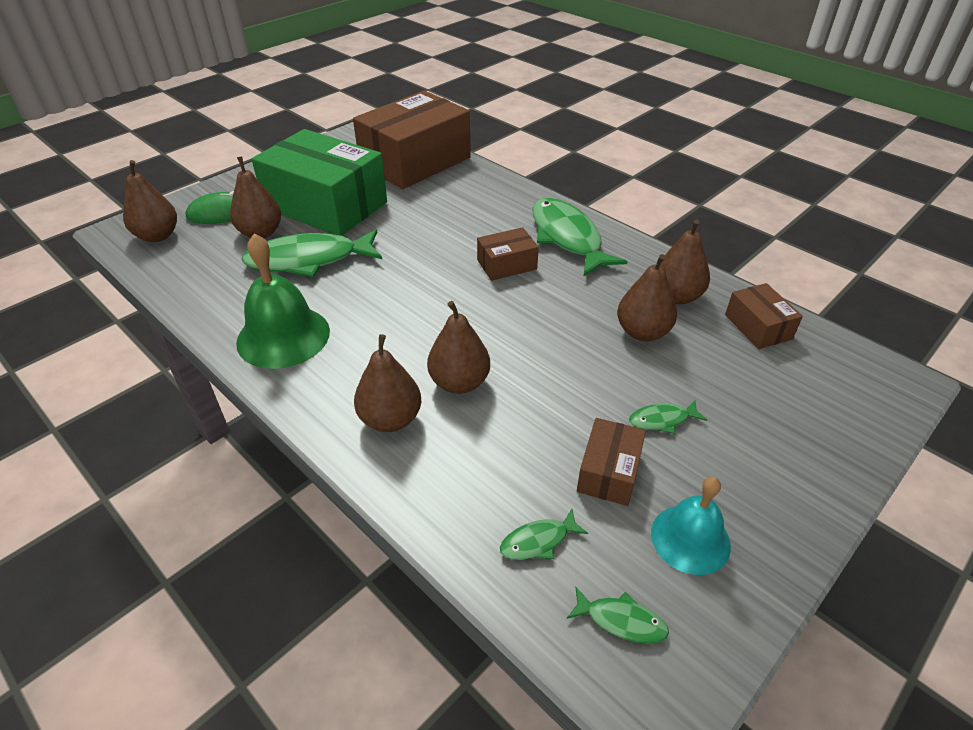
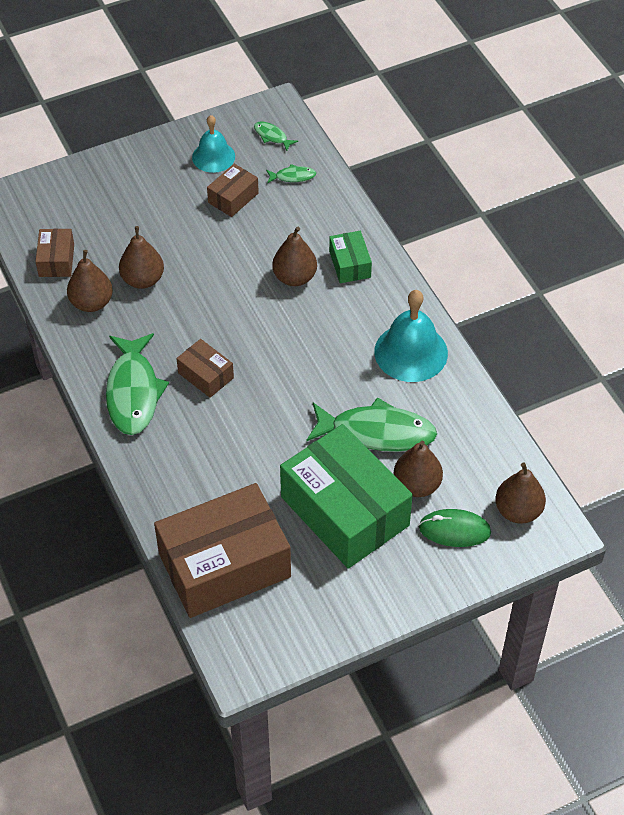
camera: 160 degrees left, 10 degrees up
(283, 336) = (411, 352): green bell -> turquoise bell
(390, 419) = (350, 264): brown pear -> green box
(507, 264) = (205, 375): brown box -> brown box turned 45 degrees clockwise
(662, 420) = (179, 217): green fish -> none

